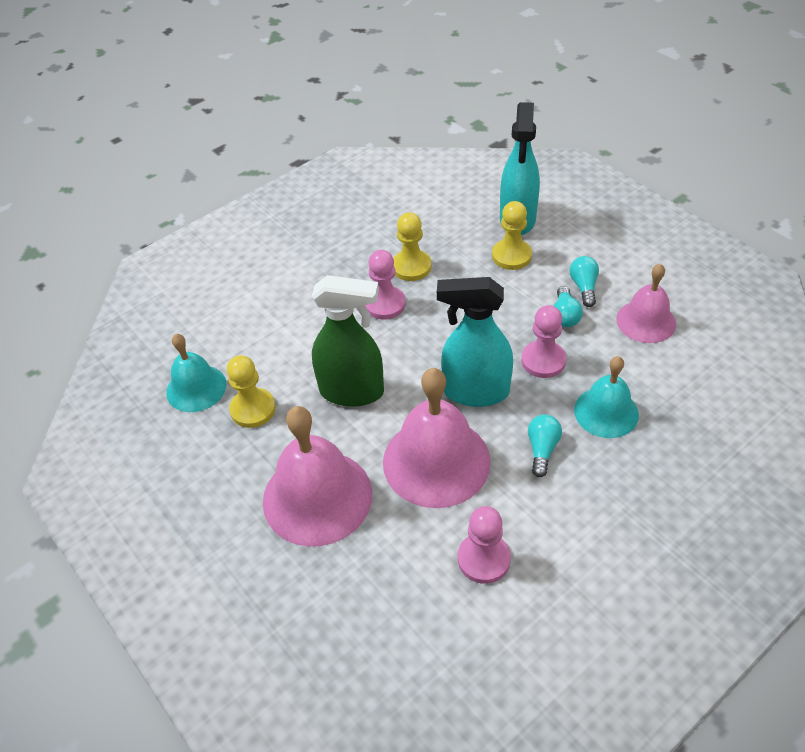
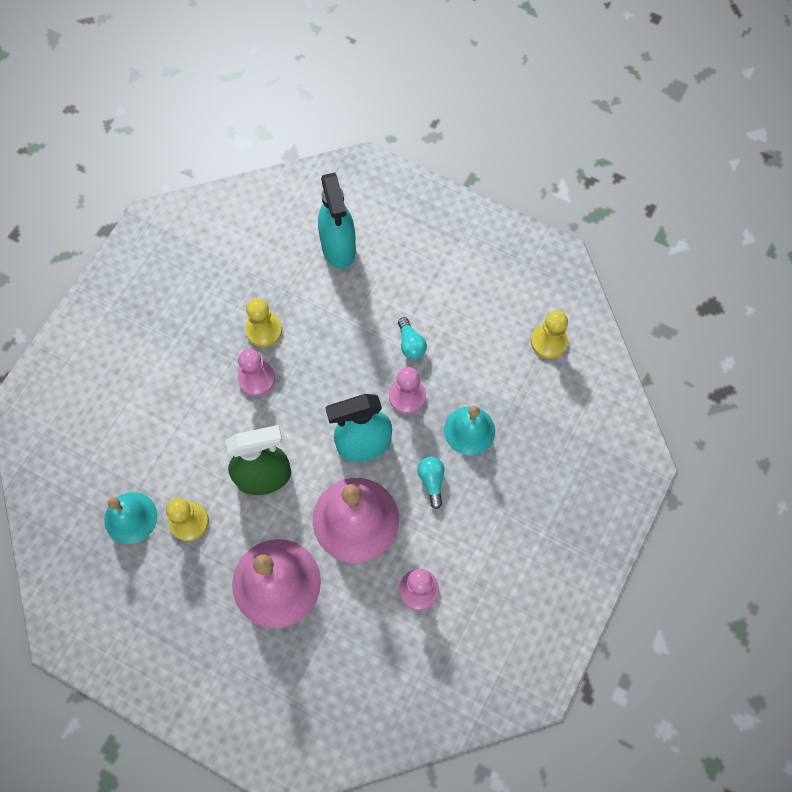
camera: 25 degrees left, 20 degrees up
(511, 256) = (346, 292): yellow pawn -> yellow pawn (548, 342)
(584, 287) = (417, 308): turquoise light bulb -> none
(646, 321) = (476, 330): pink bell -> none

